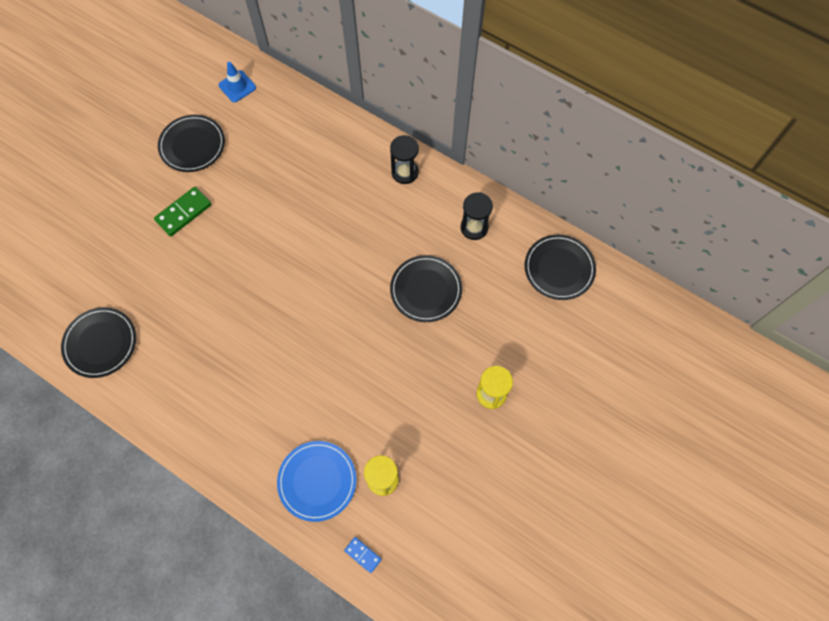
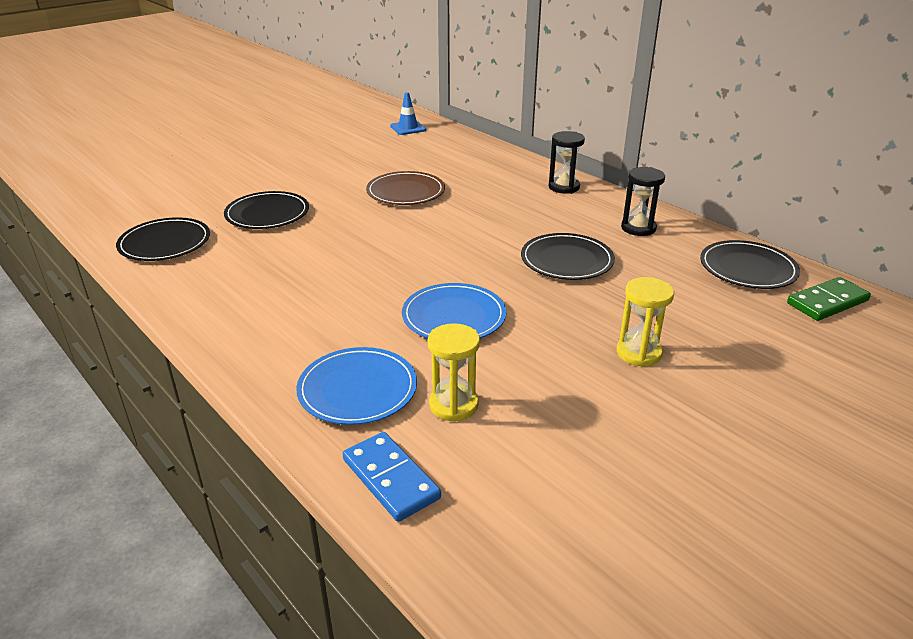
camera: 15 degrees right, 35 degrees down
(184, 213) = (313, 181): green domino -> green domino (827, 302)
(192, 145) = (346, 150): black plate -> black plate (267, 214)
(272, 212) = (405, 192): none -> brown plate
(359, 384) = (454, 316): none -> blue plate
(363, 555) = (390, 479): blue domino -> blue domino, size x1.77

